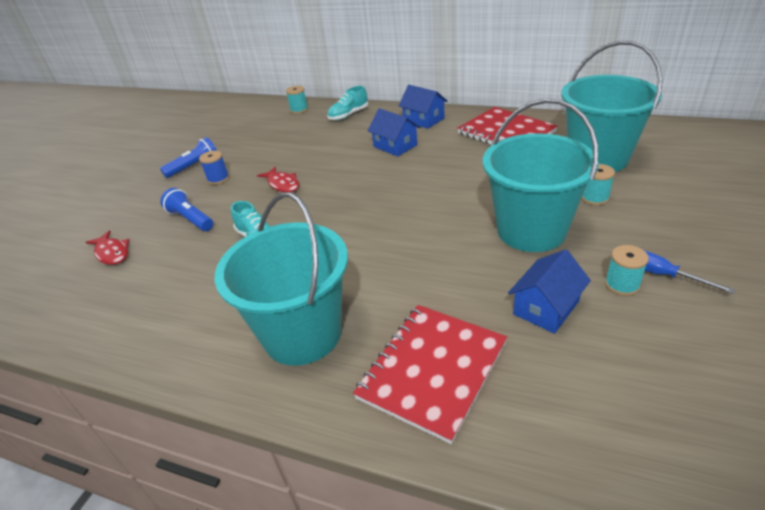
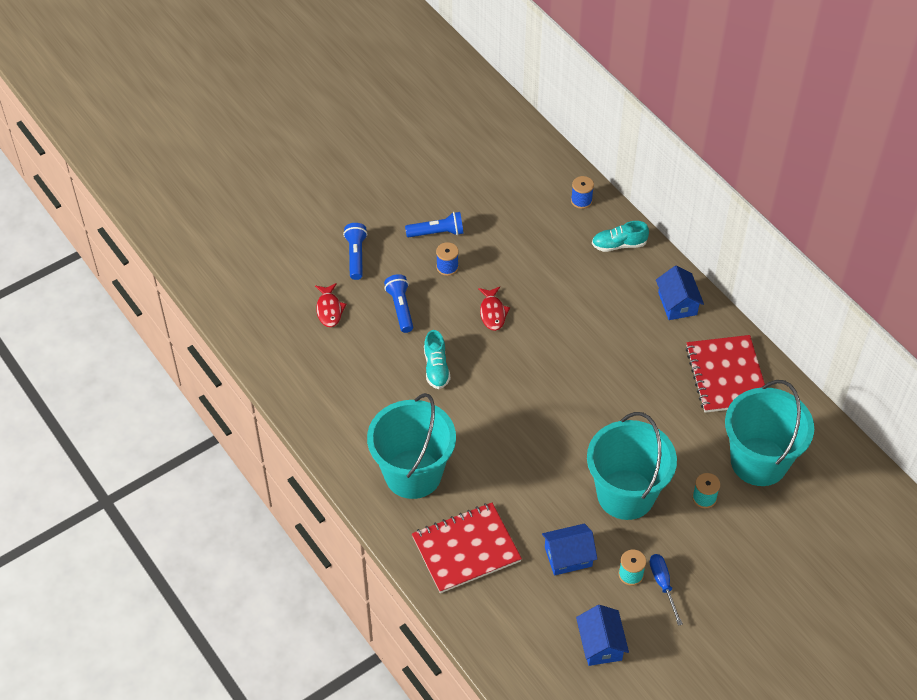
camera: 30 degrees right, 15 degrees up
(122, 208) = (356, 256): none -> blue flashlight
(299, 110) = (581, 200): turquoise spool -> blue spool
(395, 146) = (619, 325): blue house -> blue house (600, 644)

